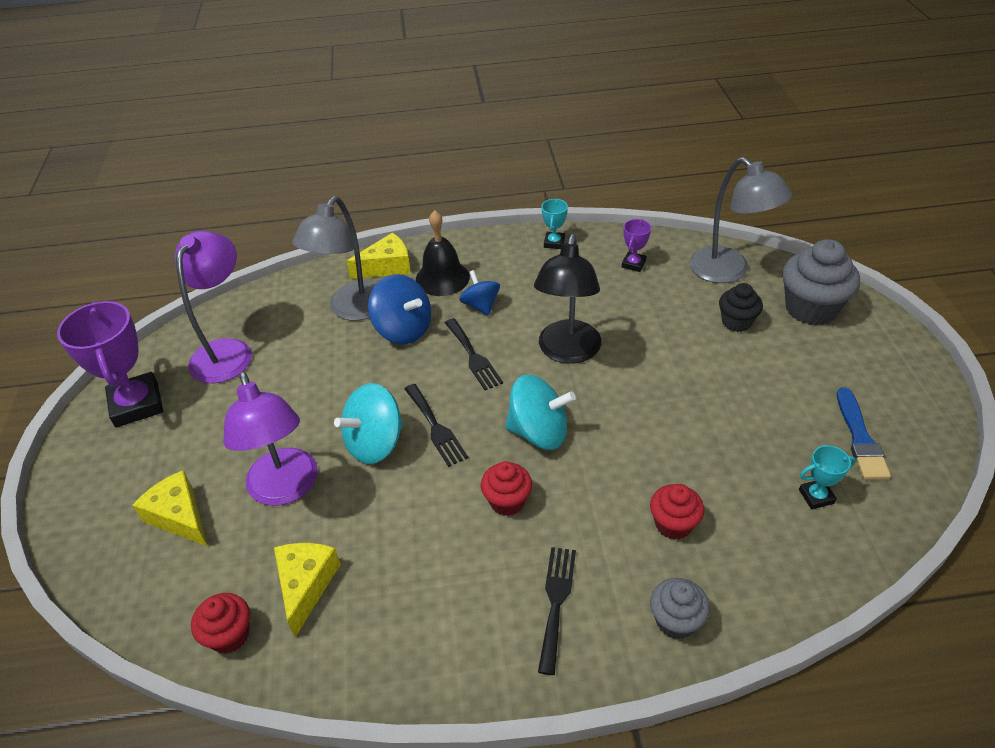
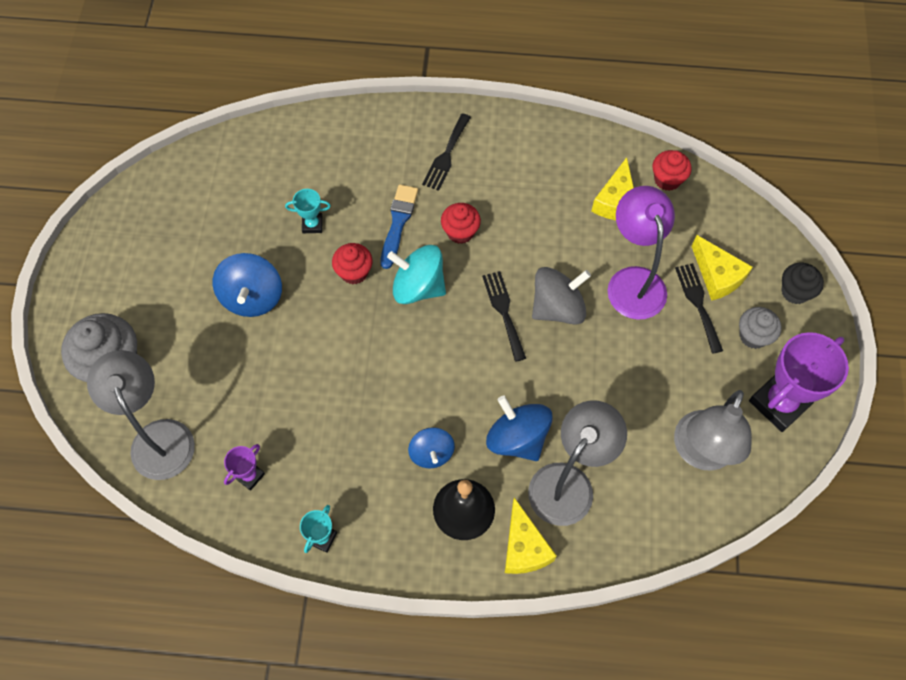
camera: 170 degrees left, 20 degrees up
(137, 404) = (779, 403): purple trophy -> purple trophy turned 60 degrees clockwise
(227, 351) = (700, 453): purple lamp -> grey lamp
(375, 443) = (557, 307): turquoise spinning top -> grey spinning top
(387, 266) = (524, 547): yellow cheese -> yellow cheese turned 90 degrees counterclockwise
(473, 357) = (454, 384): black fork -> black fork (698, 303)
(567, 352) = (364, 367): black lamp -> none
(673, 524) = (346, 188): red cupcake -> red cupcake (354, 272)
(675, 621) = (374, 128): grey cupcake -> grey cupcake (753, 336)
(715, 386) = (252, 297): none -> blue spinning top
(736, 322) = (191, 365): black cupcake -> black cupcake (795, 292)
(816, 496) = (234, 186): turquoise trophy -> turquoise trophy (312, 224)
(860, 438) = (170, 223): blue brush -> blue brush (398, 222)

